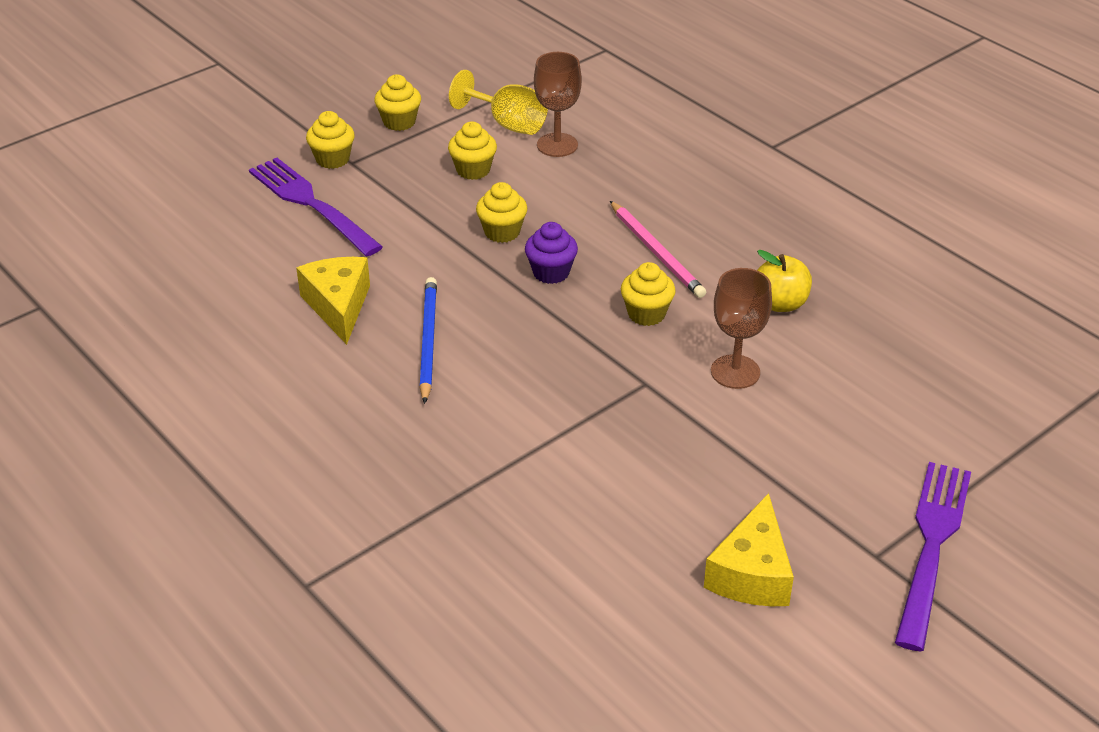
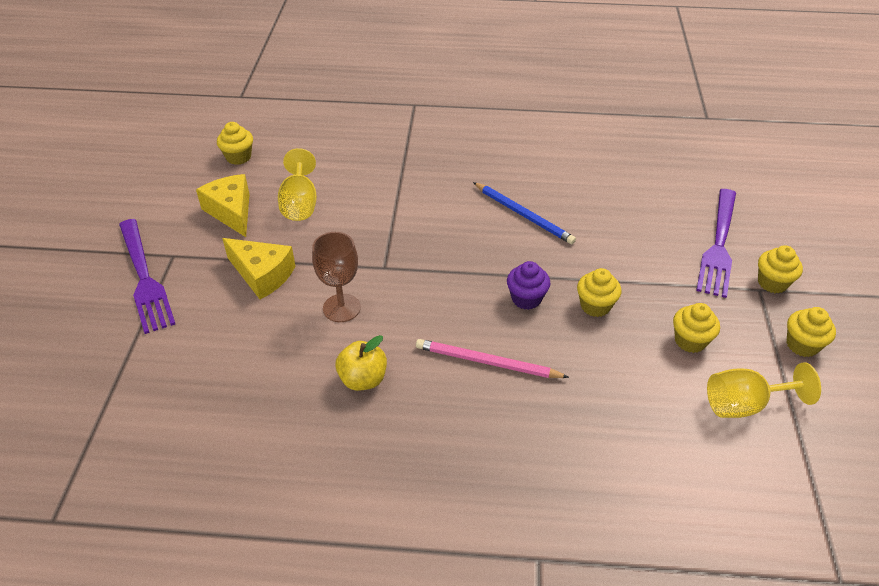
camera: 135 degrees right, 5 degrees up
(311, 204) = (719, 245): purple fork -> purple fork turned 105 degrees clockwise
(338, 306) = (594, 202): yellow cheese -> yellow cheese (262, 275)
(557, 145) = (682, 411): brown goblet -> none
(646, 314) = (436, 310): yellow cupcake -> yellow cupcake (238, 157)
(653, 524) = (300, 204): none -> yellow goblet

